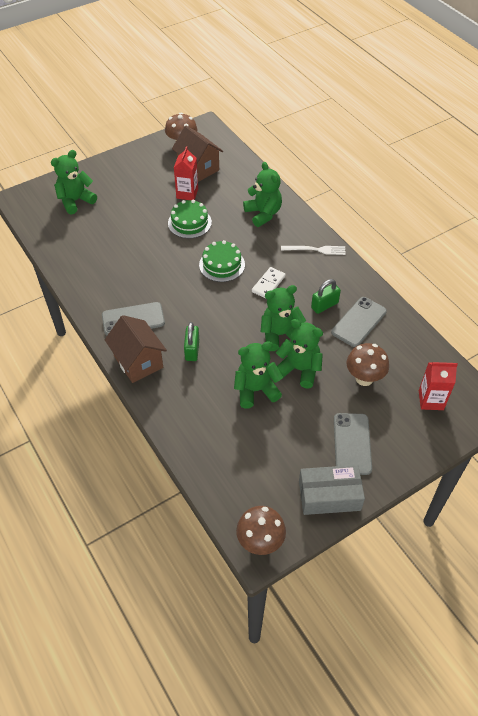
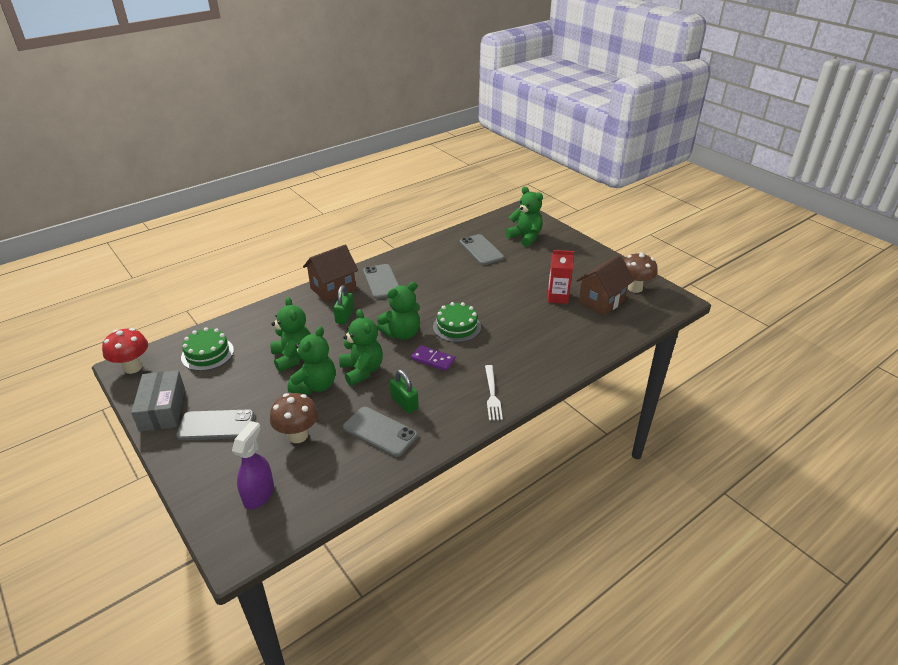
camera: 85 degrees right, 15 degrees down
(91, 236) = (481, 250): none -> grey phone
(189, 222) = (514, 302): green cake -> green cake (207, 353)
(192, 350) = (344, 316): green padlock -> green padlock turned 75 degrees counterclockwise
(260, 542) = (133, 367): brown mushroom -> red mushroom
(263, 214) = (542, 351): green teddy bear -> green teddy bear (402, 333)
(268, 284) = (433, 359): white domino -> purple domino
(431, 400) = (259, 494): red carton -> purple spray bottle

